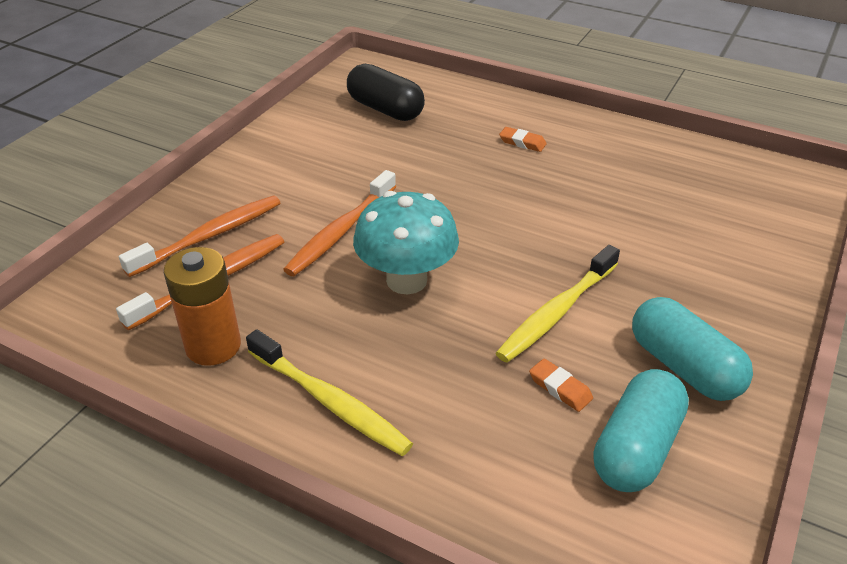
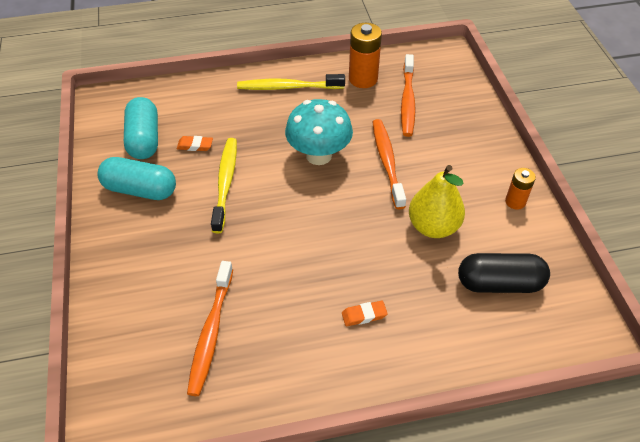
camera: 140 degrees right, 10 degrees up
(209, 236) = (445, 119): orange toothbrush -> orange toothbrush (211, 332)
(279, 142) = (515, 202): none -> orange battery
(380, 162) = (433, 226): none -> yellow pear

